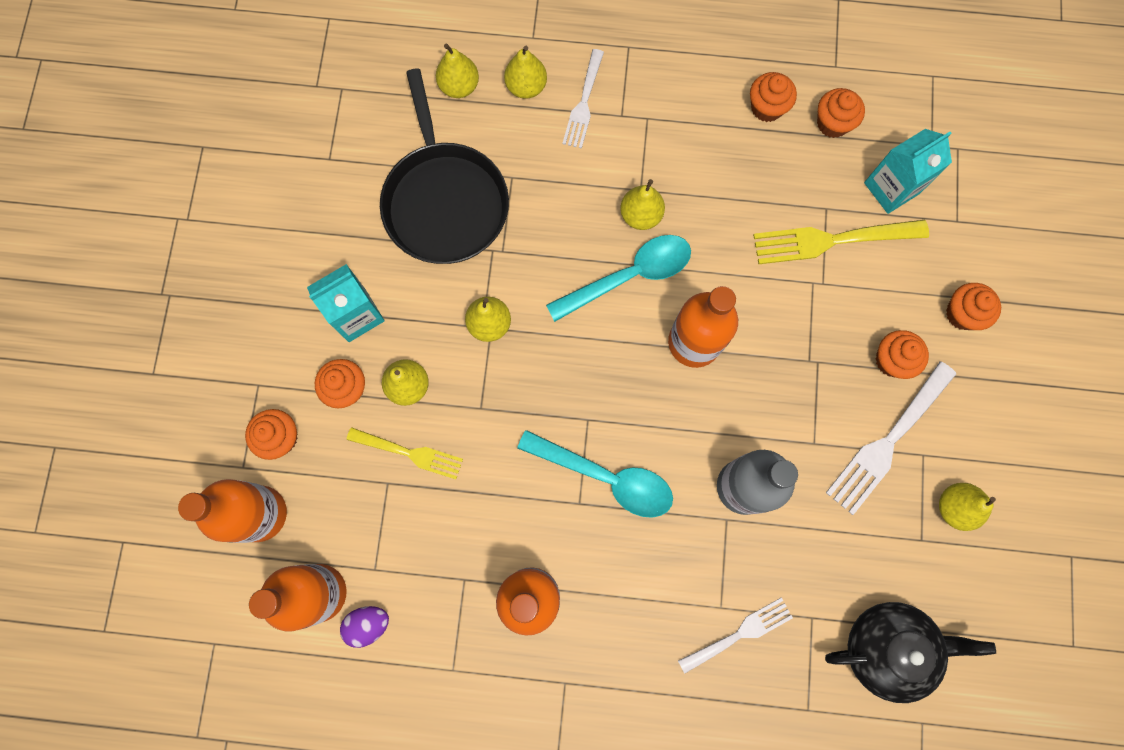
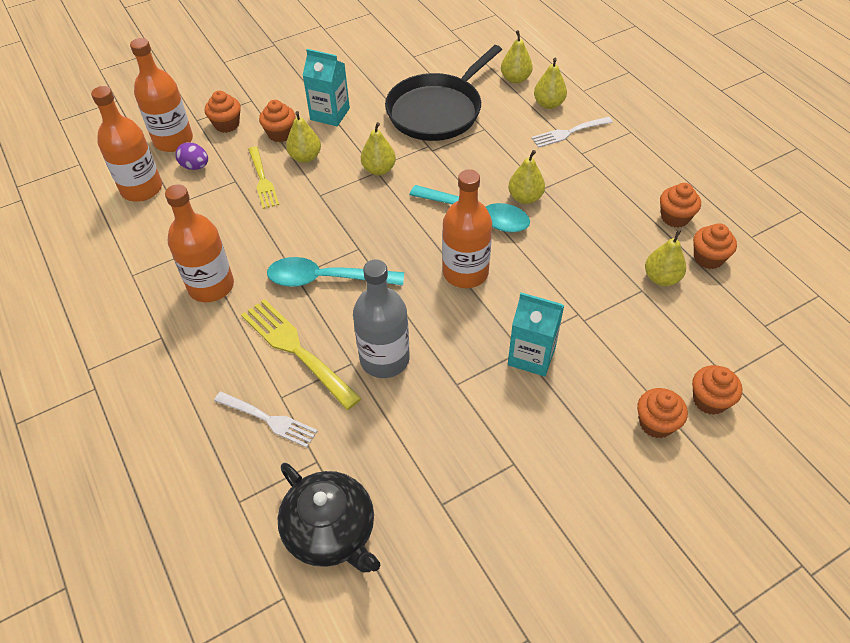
camera: 55 degrees right, 25 degrees down
(368, 624) = (136, 220): purple egg -> purple egg (195, 166)
(606, 477) = (326, 279): turquoise spoon -> turquoise spoon turned 105 degrees clockwise
(832, 240) = (622, 307): yellow fork -> yellow fork (296, 349)
(887, 441) = (502, 432): white fork -> none
(891, 188) = (702, 319): turquoise carton -> turquoise carton (531, 356)
(892, 360) = (569, 397): orange cupcake -> orange cupcake (709, 400)
(954, 507) = (490, 512): yellow pear -> yellow pear (661, 278)

